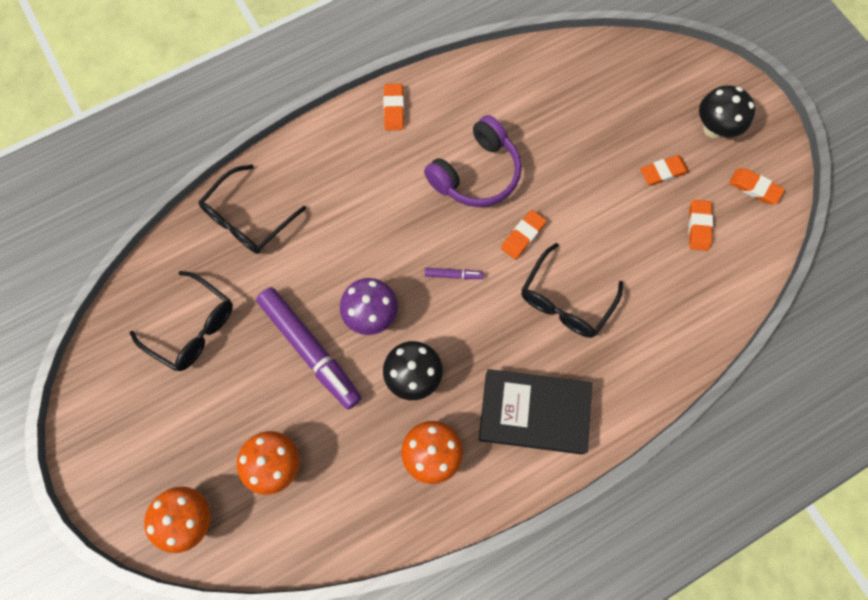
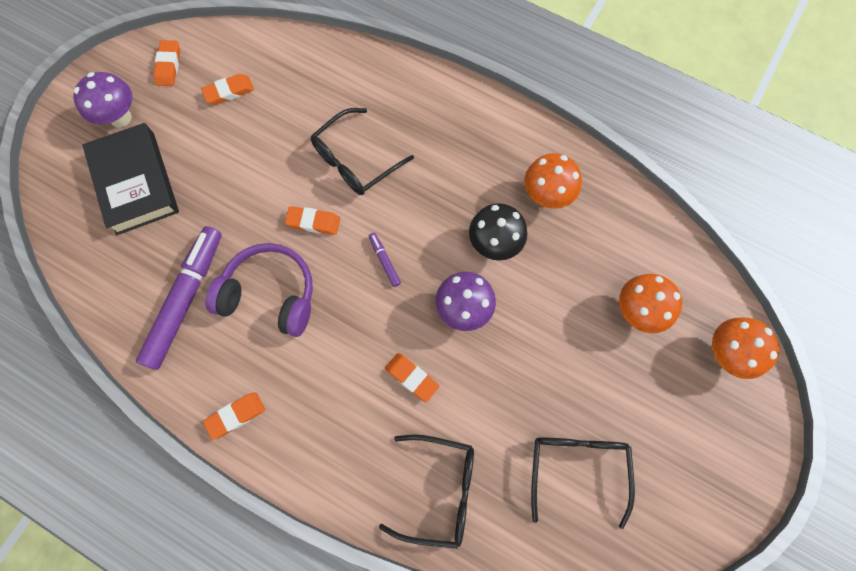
camera: 120 degrees left, 0 degrees up
(310, 350) = (527, 344): purple marker -> purple marker (186, 299)
(533, 413) = (465, 140): black book -> black book (136, 183)
(565, 300) = (355, 160): black glasses -> black glasses turned 135 degrees clockwise
(663, 172) = (187, 139): orange eraser -> orange eraser (411, 377)
(713, 129) = (120, 117): black mushroom -> purple mushroom

